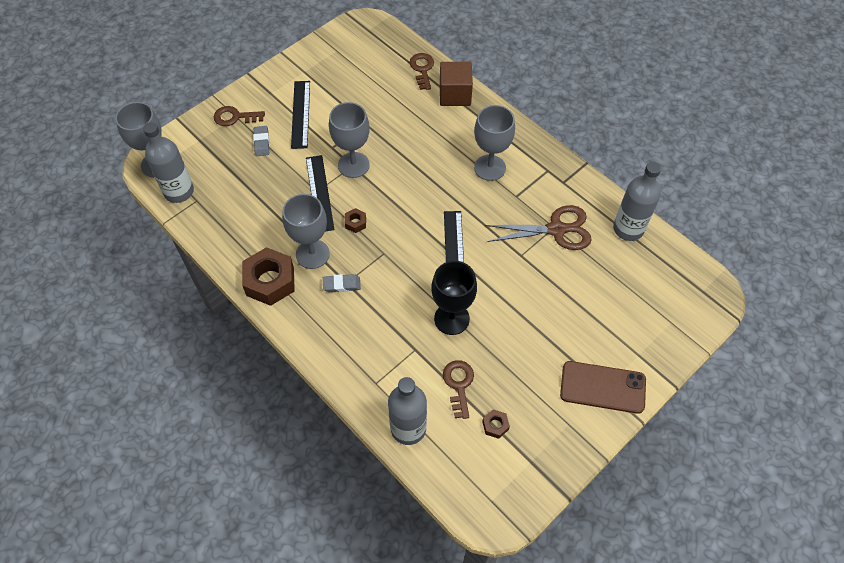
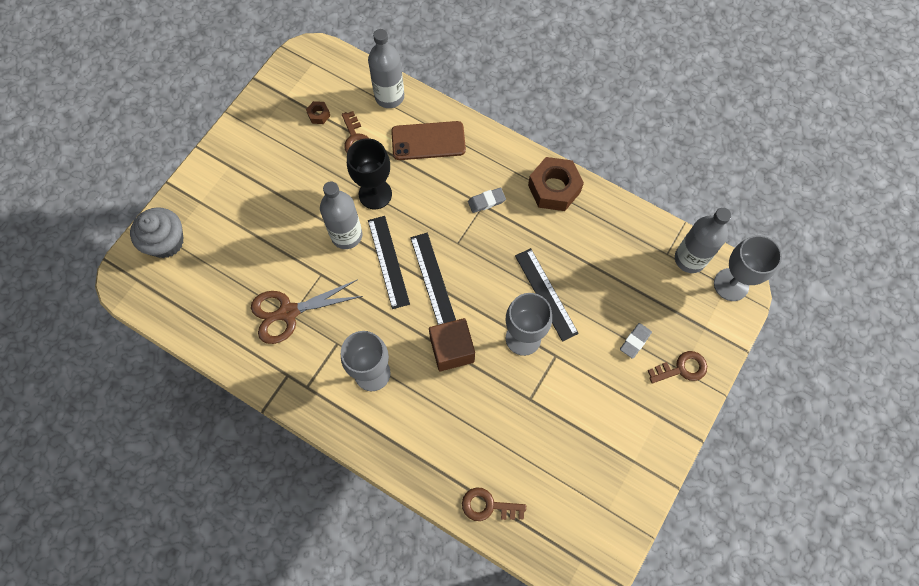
camera: 165 degrees right, 10 degrees up
(262, 143) = (635, 341): grey eraser -> grey eraser turned 60 degrees clockwise
(300, 114) = (610, 393): black ruler -> black ruler (433, 279)
(312, 254) = (526, 225): grey goblet -> none
(355, 223) = (496, 268): brown nut -> none
(422, 69) = (488, 506): brown key -> brown key turned 120 degrees clockwise
(455, 95) = (436, 473): brown cube -> brown cube (452, 350)
(602, 387) = (231, 166): brown phone -> brown phone (428, 141)
(628, 229) = (212, 332): grey bottle -> grey bottle (346, 235)
(674, 320) = (166, 242): none -> grey cupcake

